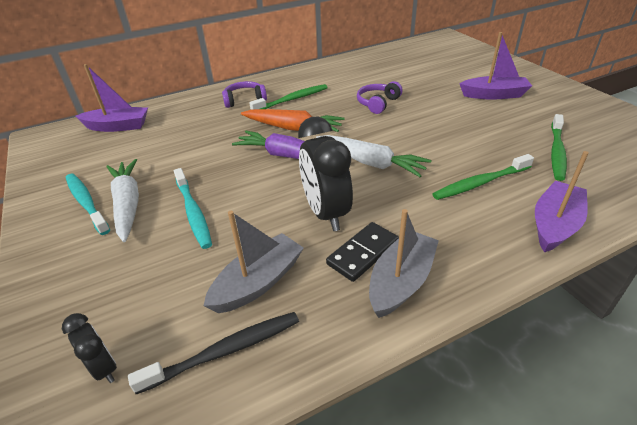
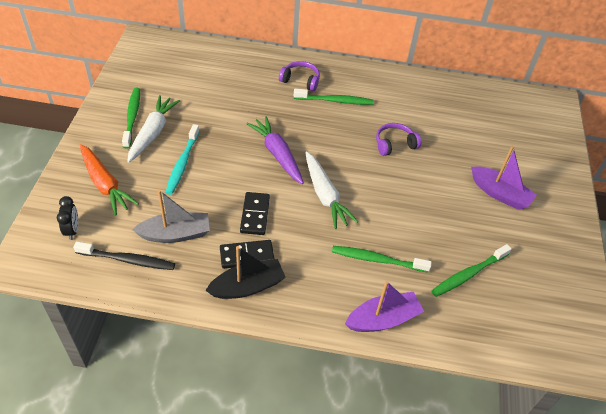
camera: 30 degrees right, 10 degrees up
(86, 203) = (132, 117): turquoise toothbrush -> green toothbrush
(118, 126) = (196, 57): purple boat -> none
(293, 128) = (306, 131): orange carrot -> orange carrot (105, 184)
(325, 213) = (255, 215): black clock -> black domino
(401, 281) = (247, 286): grey boat -> black boat

